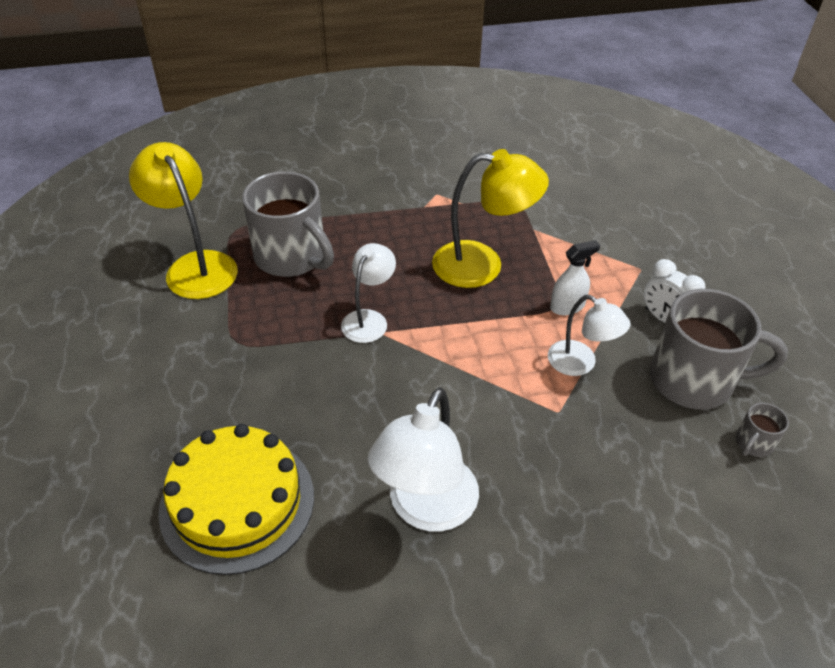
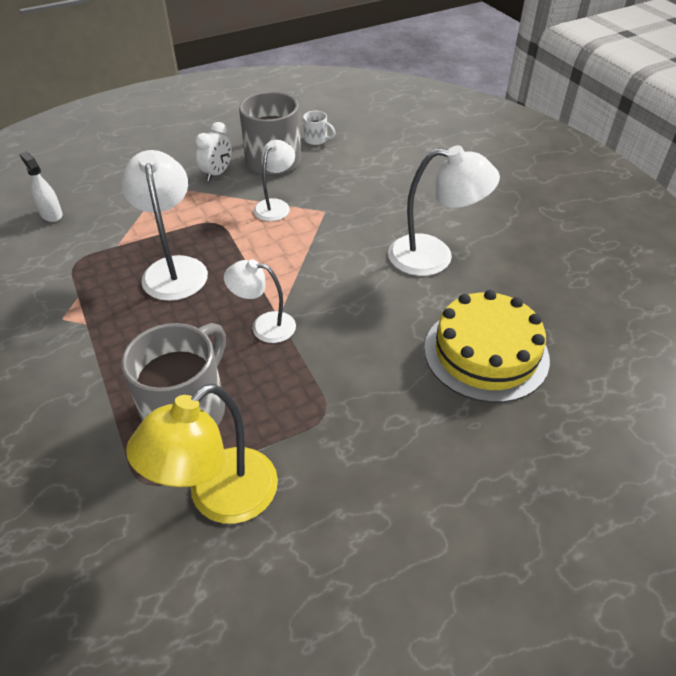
camera: 105 degrees left, 0 degrees up
(482, 265) = (174, 268): yellow lamp -> white lamp
(567, 306) = (216, 217): white spray bottle -> white spray bottle (51, 214)
(753, 443) = (316, 139): grey mug -> white mug

